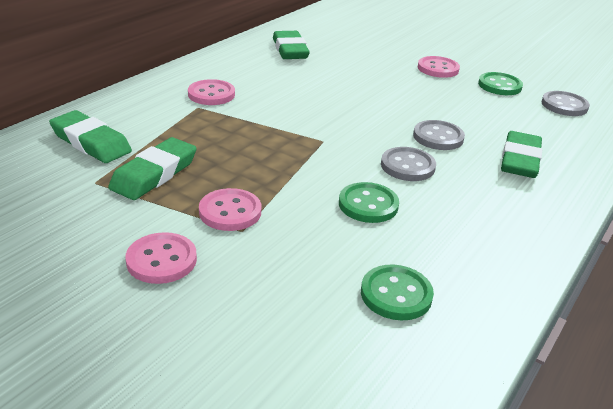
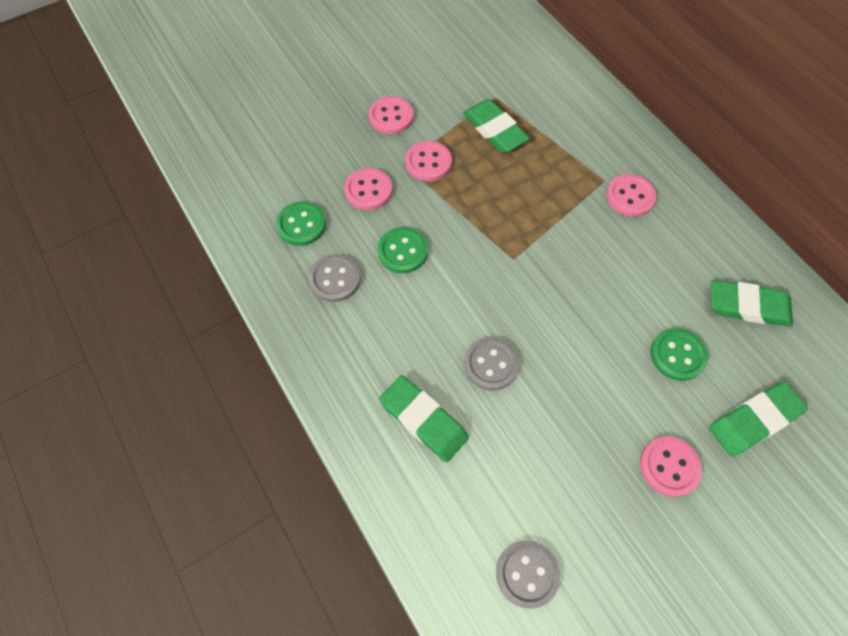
camera: 115 degrees right, 30 degrees up
(91, 142) = (554, 100): green eraser -> green eraser (754, 420)
(302, 249) = (368, 190): none -> pink button
(407, 166) = (447, 308): grey button -> grey button (335, 279)
(499, 86) = (602, 521): green button -> green button (677, 355)

